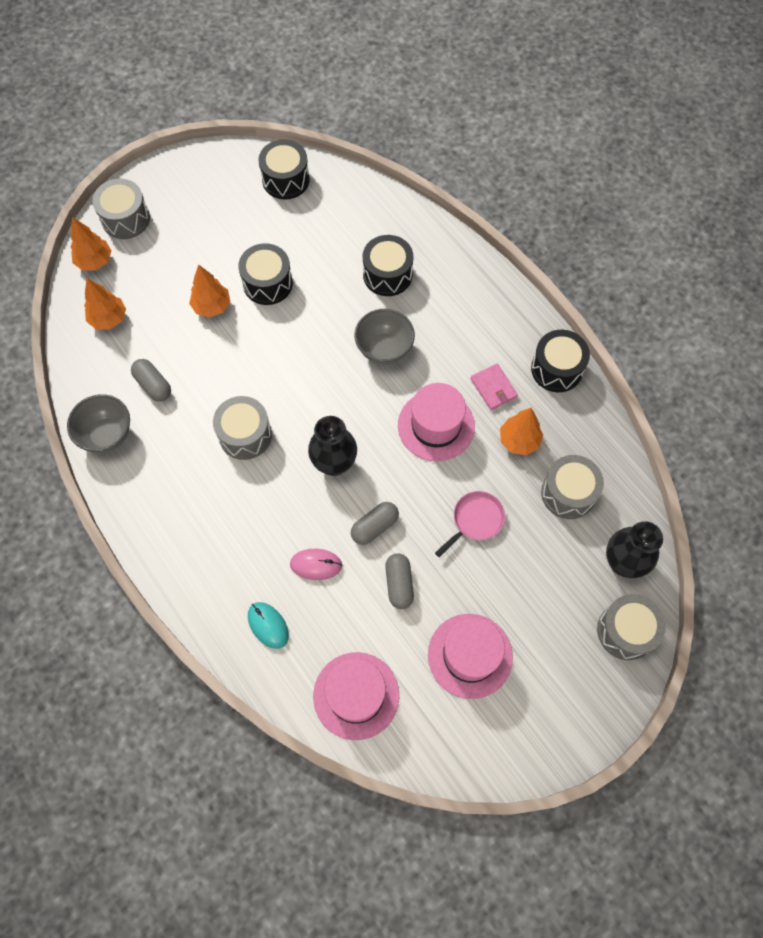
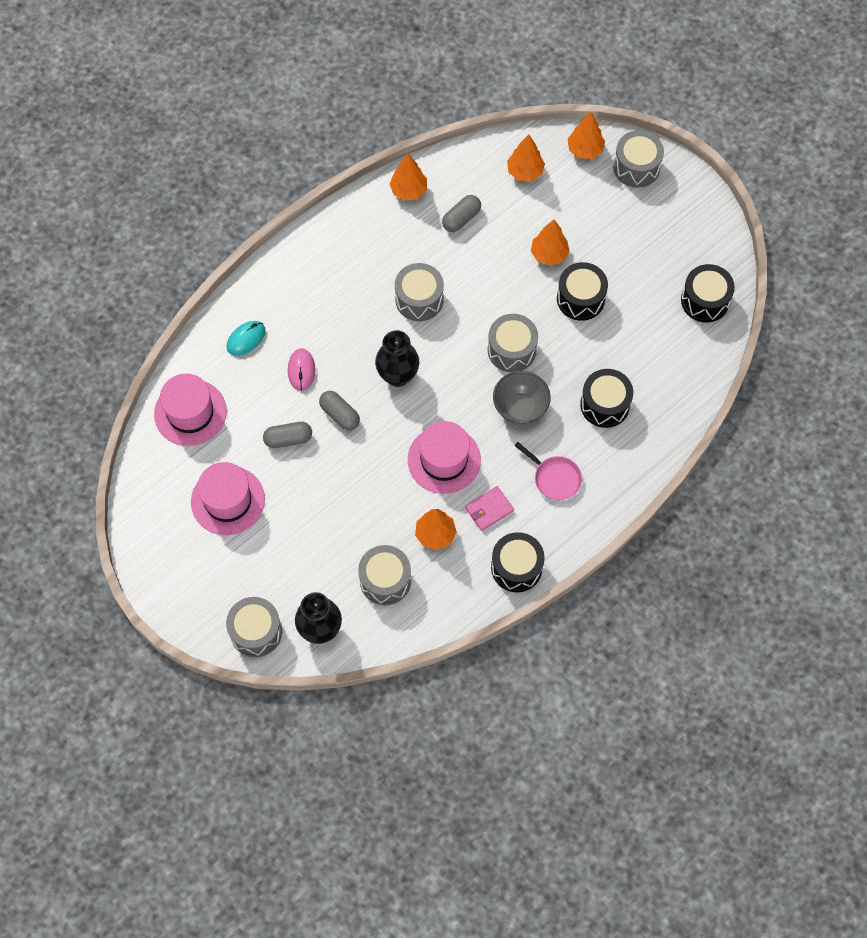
camera: 85 degrees right, 0 degrees up
(107, 435) = (409, 190): grey bowl -> orange tree
(317, 351) = (511, 350): none -> grey drum
(475, 520) = (352, 499): pink pan -> pink pan (554, 478)

